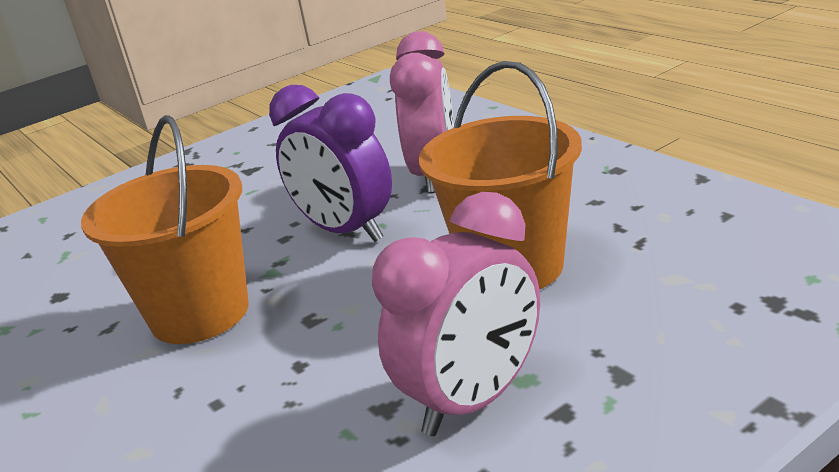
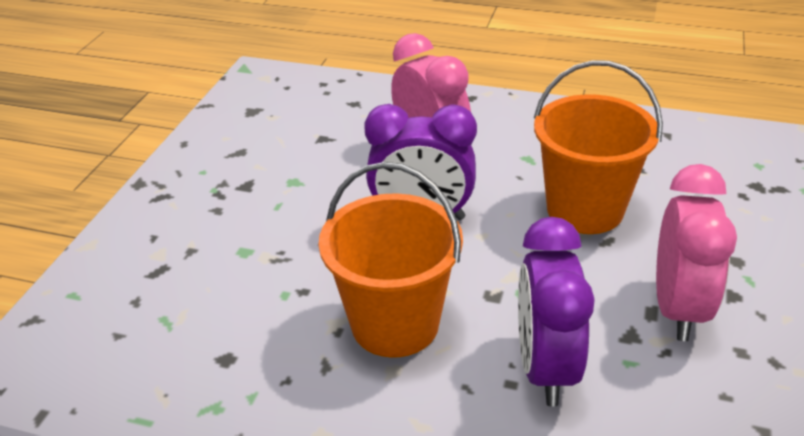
camera: 40 degrees left, 10 degrees up
(262, 402) = (545, 368): none -> purple clock

